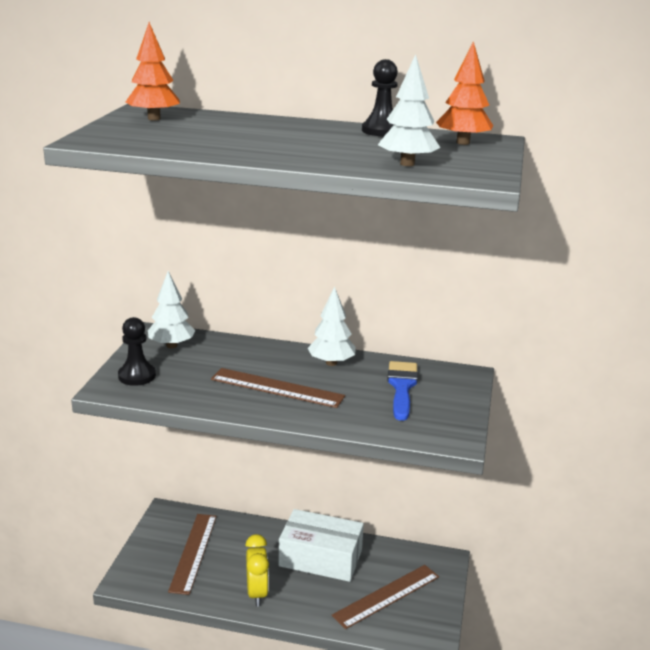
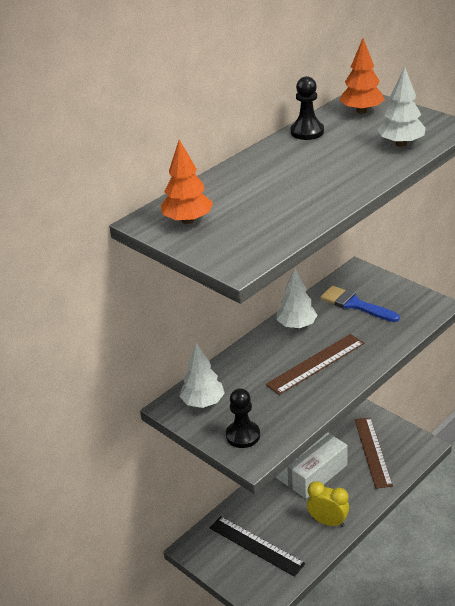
camera: 55 degrees left, 10 degrees up
(193, 552) = (256, 545): brown ruler -> black ruler

